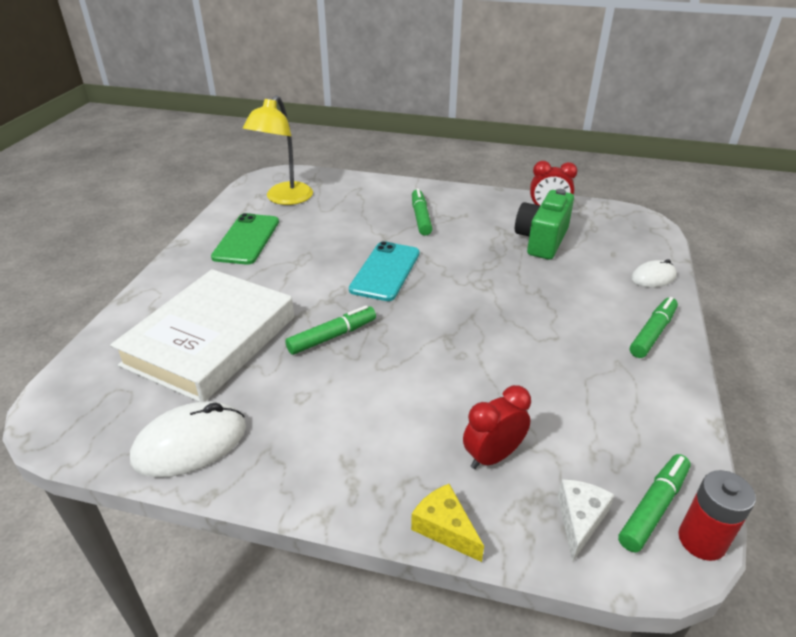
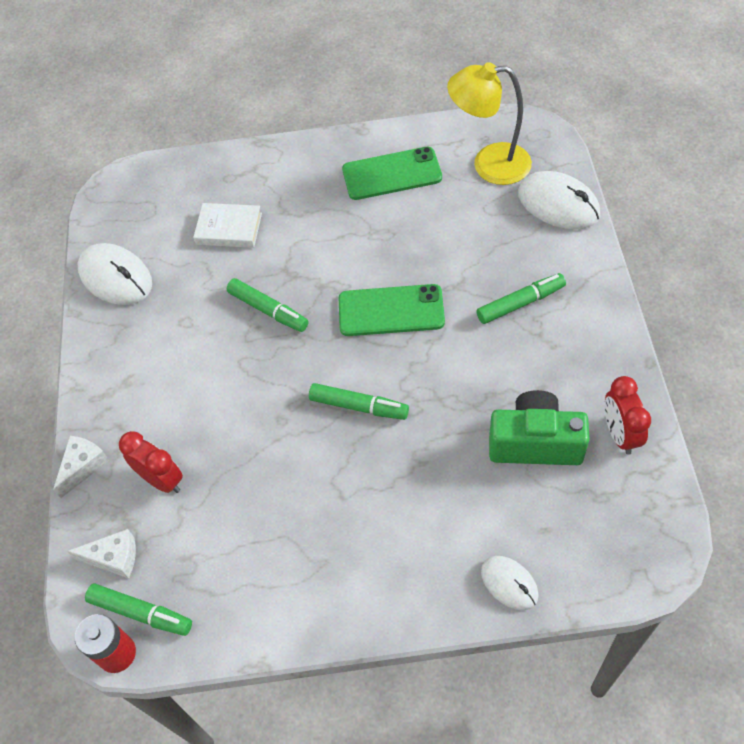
camera: 75 degrees right, 20 degrees up
(210, 340) = (229, 229): white book -> white book, size x0.46
(347, 184) = (558, 204): none -> white mouse
(385, 271) = (391, 311): turquoise phone -> green phone
(445, 528) = (83, 466): yellow cheese -> white cheese
(652, 333) = (389, 592): green marker -> green marker (359, 406)

